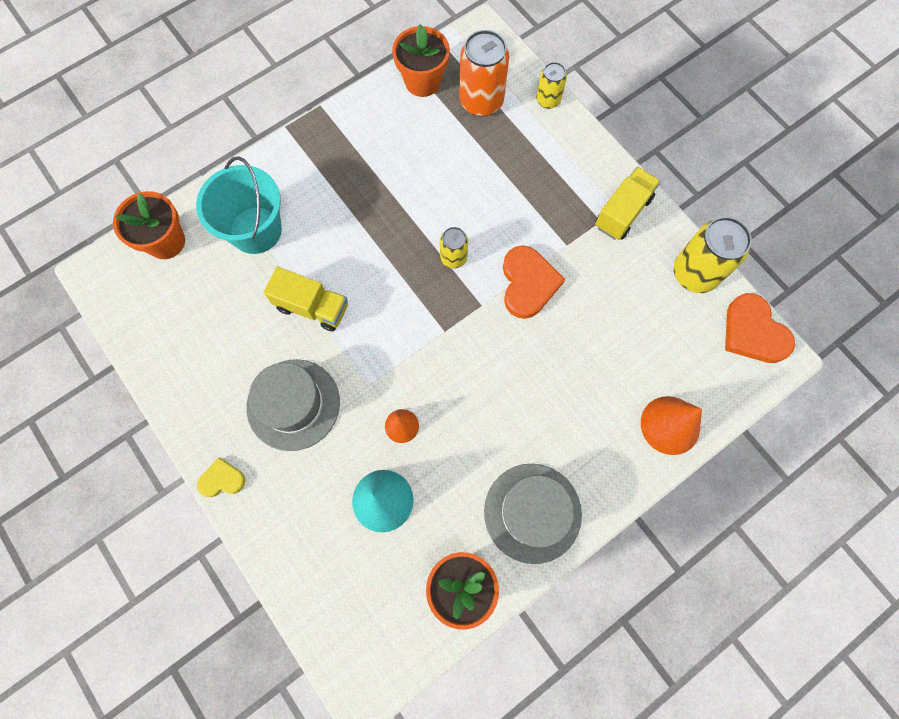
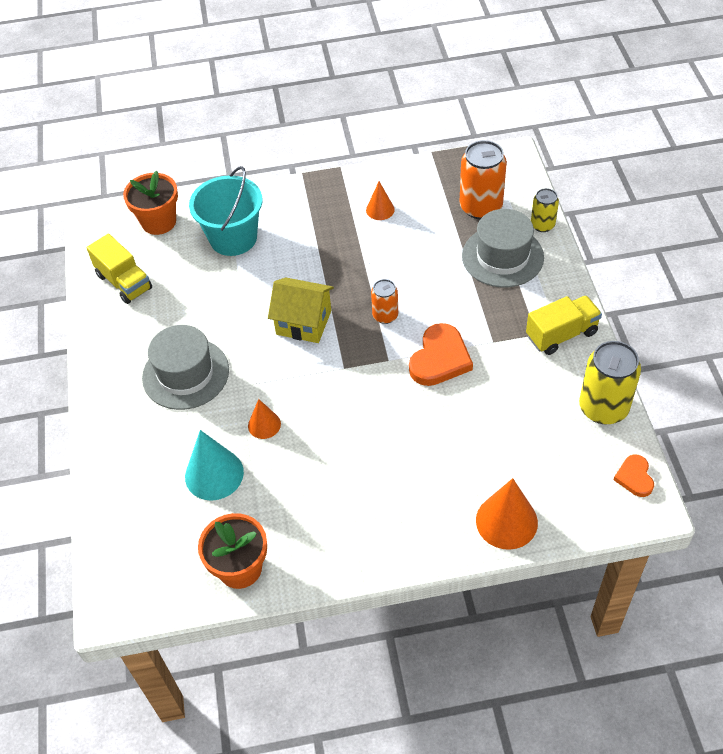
camera: 30 degrees right, 20 degrees down
(222, 479) = (97, 405): yellow heart -> none
(312, 307) = (244, 309): yellow truck -> yellow truck (124, 282)
(379, 298) = (304, 322): none -> yellow house
(386, 140) = (380, 209): none -> orange cone
(422, 81) = (437, 176): orange flower pot -> none
(453, 258) = (385, 315): yellow can -> orange can
(532, 512) = (336, 538): grey hat -> grey hat (502, 256)
(753, 332) = (634, 477): orange heart -> orange heart, size x0.57

